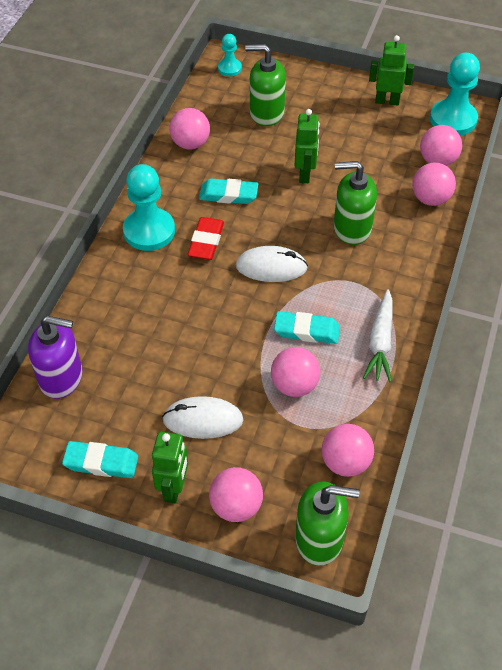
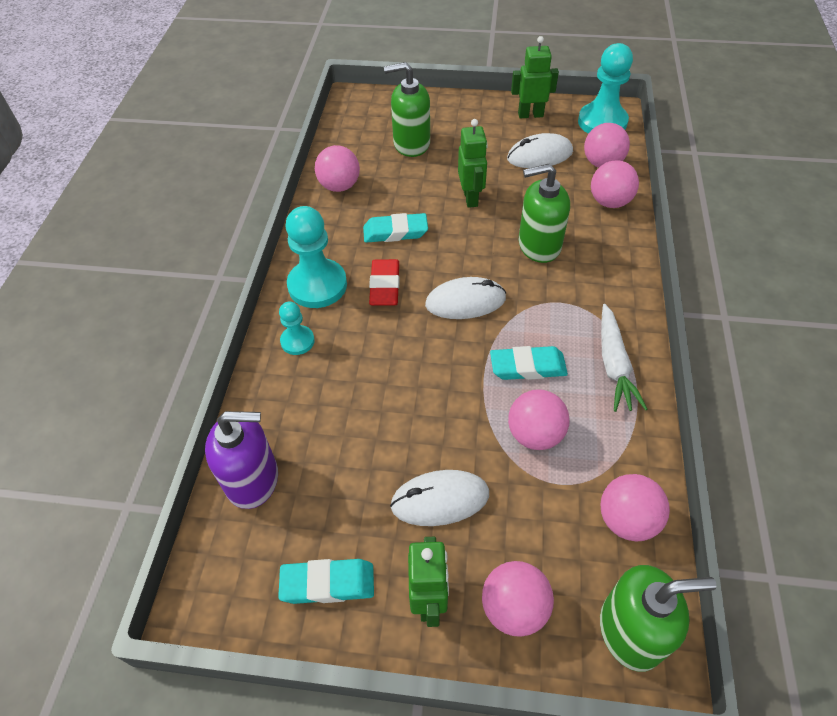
camera: 10 degrees left, 0 degrees up
(229, 68) = (360, 107): turquoise pawn -> turquoise pawn (297, 341)
(381, 143) = (539, 155): none -> white mouse

